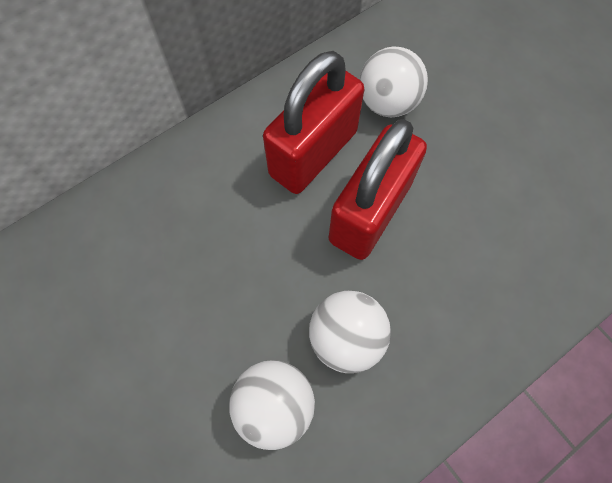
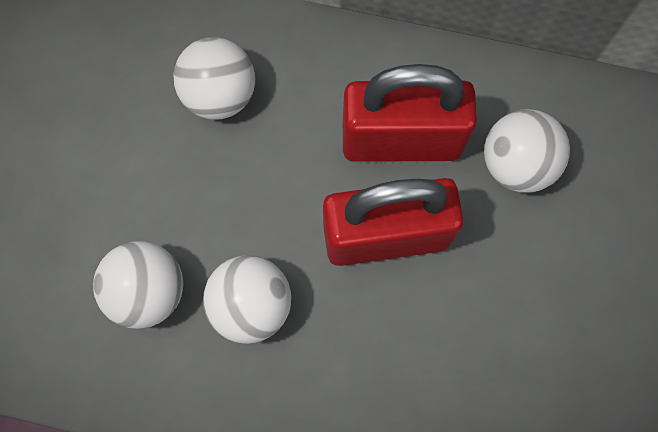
camera: 50 degrees right, 5 degrees up
(173, 239) = (220, 95): none -> white ball

